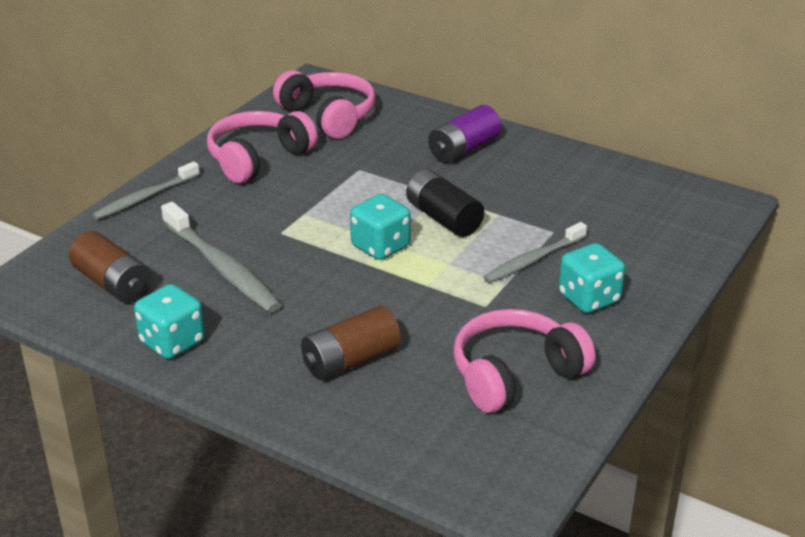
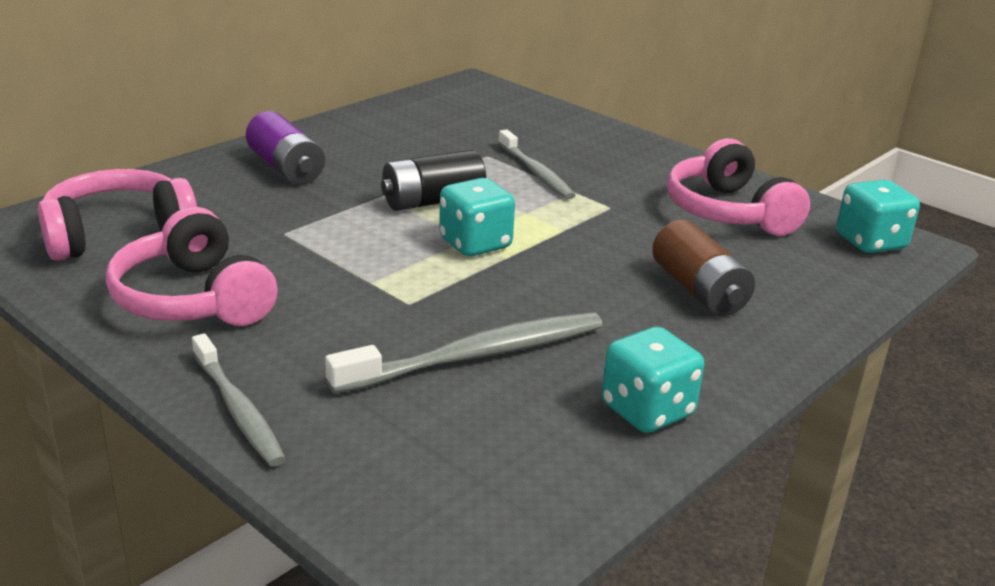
camera: 80 degrees left, 5 degrees down
(113, 284) = (484, 456): brown battery -> none
(589, 298) = (611, 161): turquoise dice -> turquoise dice (870, 242)

